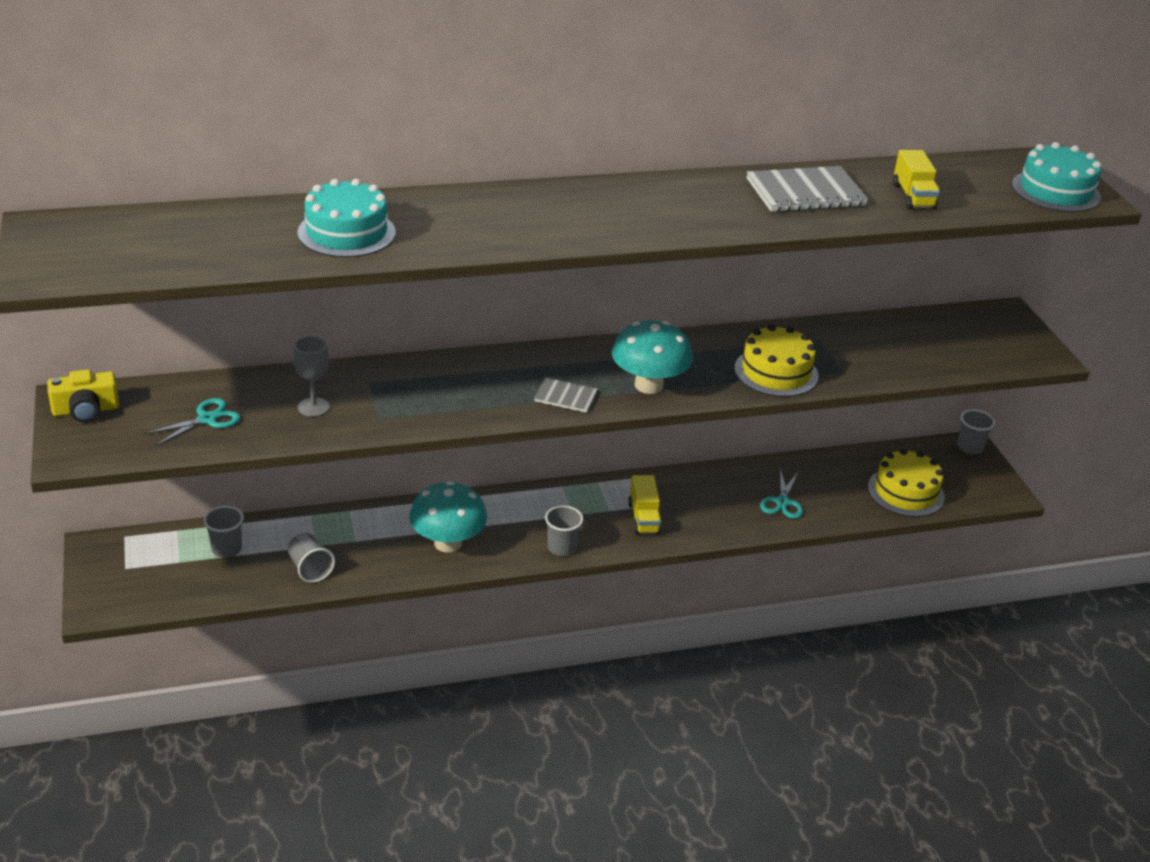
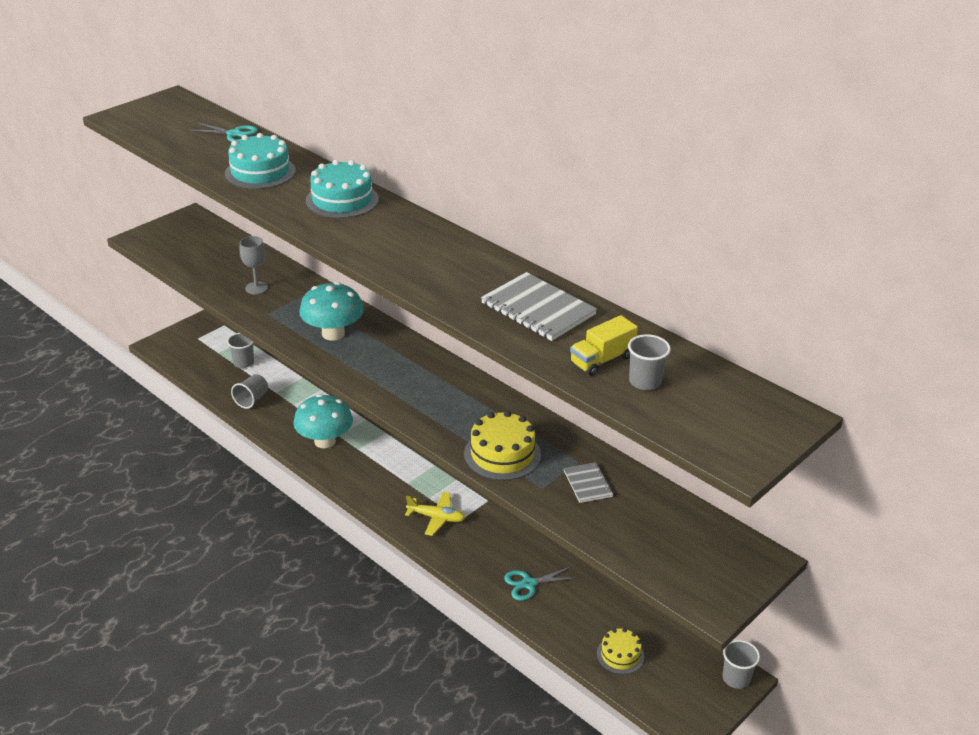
camera: 60 degrees right, 0 degrees up
(86, 410) = (184, 224): yellow camera -> none
(207, 419) = (210, 261): turquoise scissors -> turquoise scissors (234, 134)
(562, 547) = (365, 492): grey cup -> grey cup (645, 382)
(565, 397) = (364, 372): grey notebook -> grey notebook (587, 484)
(644, 518) = (436, 517): yellow truck -> yellow plane
(648, 385) = (417, 401): turquoise mushroom -> turquoise mushroom (333, 334)
(906, 492) = (620, 655): yellow cake -> yellow cake, size x0.62
(1056, 191) = (725, 434): turquoise cake -> turquoise cake (342, 200)

